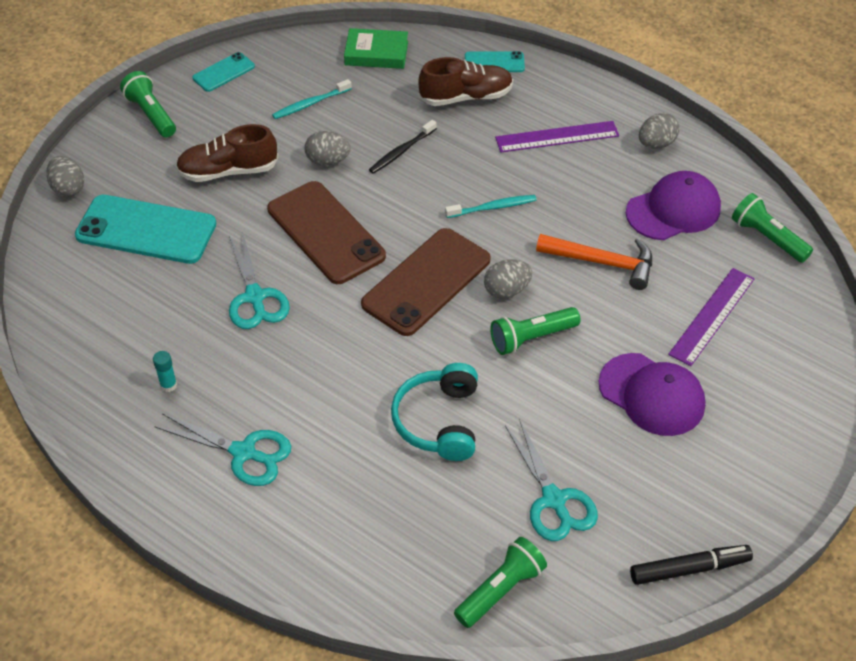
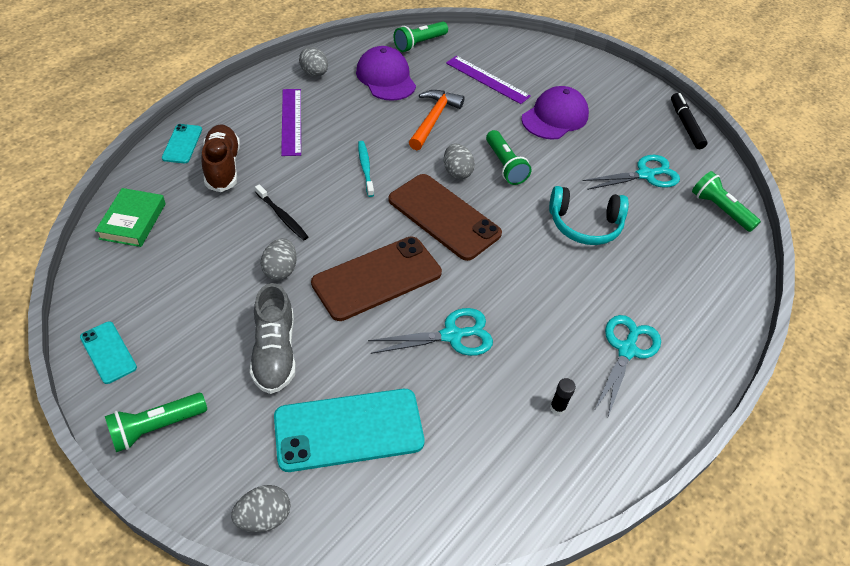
camera: 90 degrees left, 0 degrees up
(146, 230) = (349, 430): turquoise phone -> turquoise phone turned 60 degrees clockwise
(168, 385) = (557, 407): turquoise glue stick -> black glue stick
(228, 171) = (275, 352): brown shoe -> grey shoe
(310, 104) = (191, 278): turquoise toothbrush -> none

